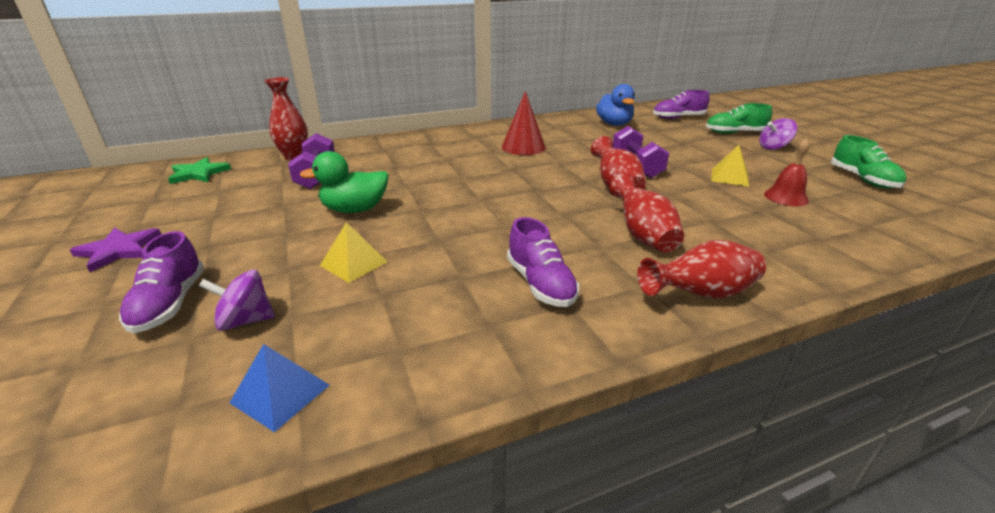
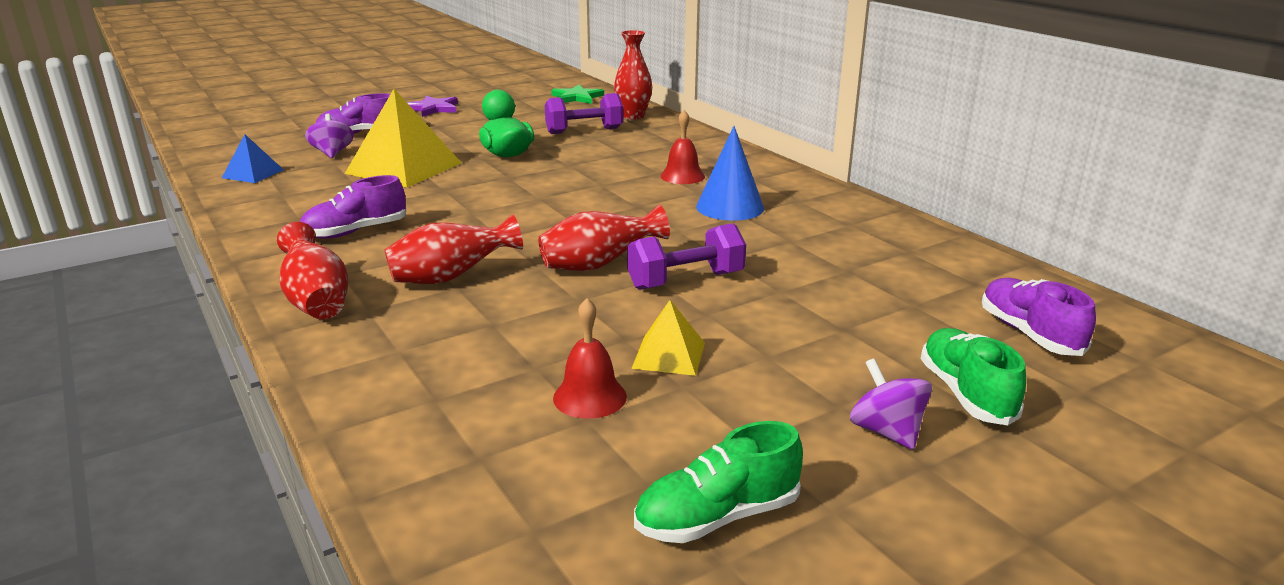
camera: 80 degrees right, 5 degrees down
(353, 263) = (404, 168): yellow pyramid -> yellow pyramid, size x1.98
(458, 153) = (682, 176): none -> red bell
(523, 147) = (730, 207): red cone -> blue cone
(614, 124) = (910, 268): blue duck -> none

